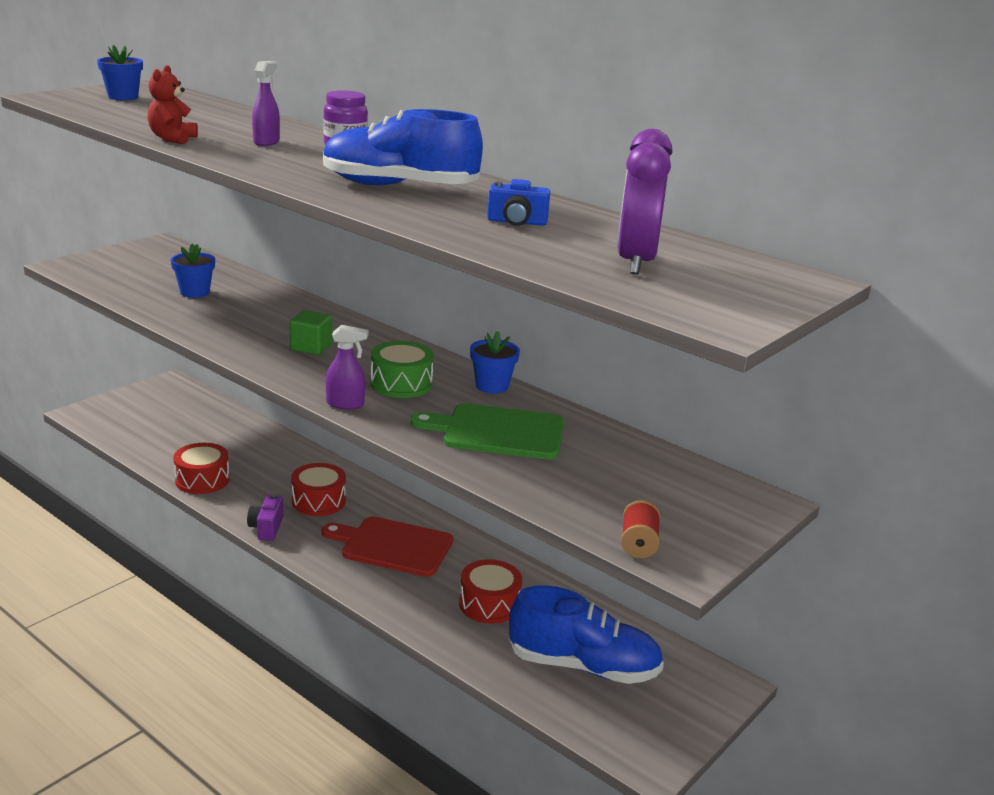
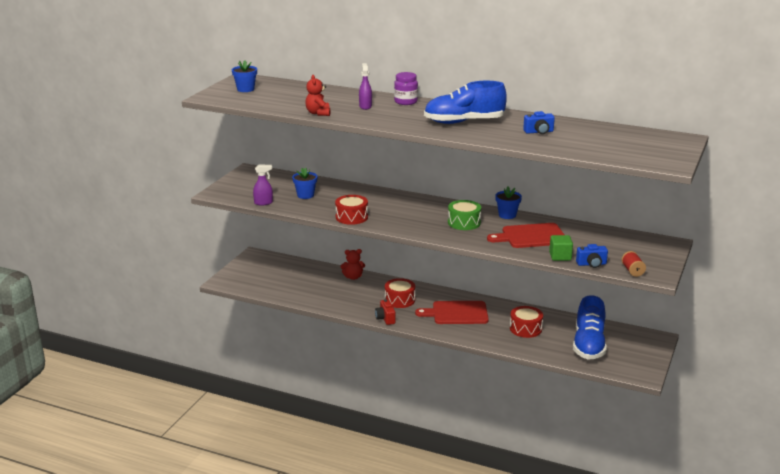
camera: 15 degrees left, 0 degrees up
(202, 480) = (328, 302): red drum -> red drum (351, 217)
(266, 528) = (385, 318): purple camera -> red camera
(280, 447) = (353, 277): none -> red teddy bear
(311, 347) = (400, 213): green cube -> green cube (560, 256)
(345, 404) = (448, 238): purple spray bottle -> purple spray bottle (263, 203)
(498, 432) = (531, 236): green cutting board -> red cutting board
(566, 511) = (591, 264): none -> blue camera
(583, 666) = (589, 345): blue shoe -> blue shoe turned 105 degrees clockwise
(635, 262) = (609, 143): purple clock -> none

